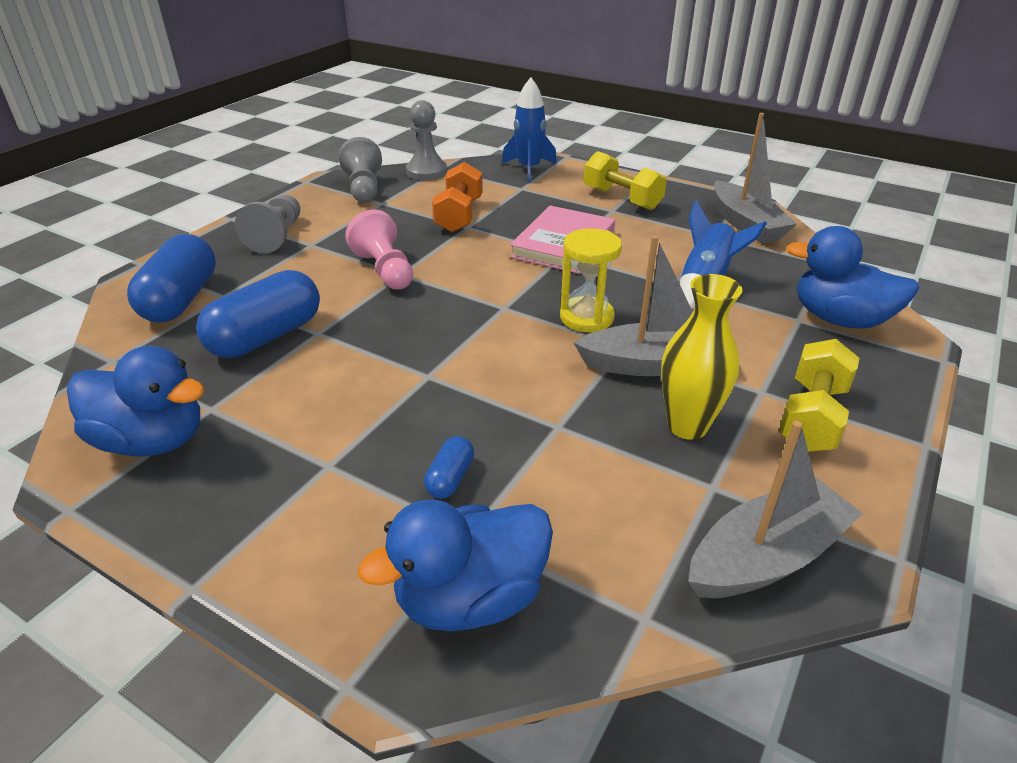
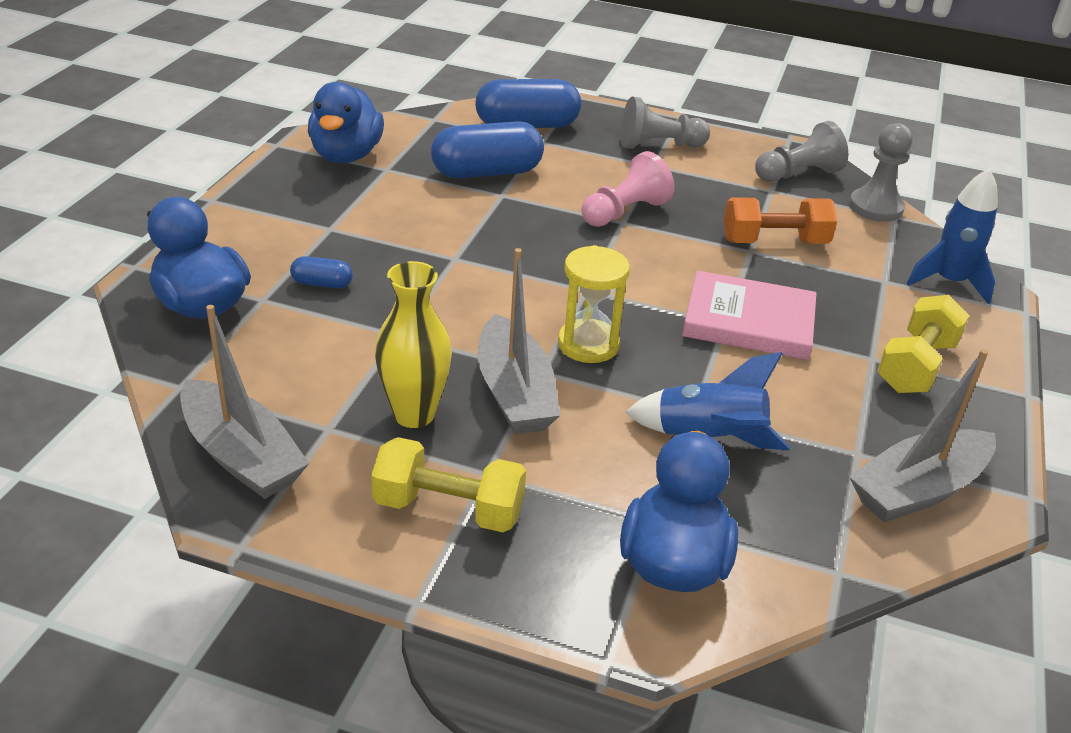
camera: 75 degrees right, 0 degrees up
(266, 337) = (487, 172): blue capsule -> blue capsule turned 45 degrees counterclockwise

